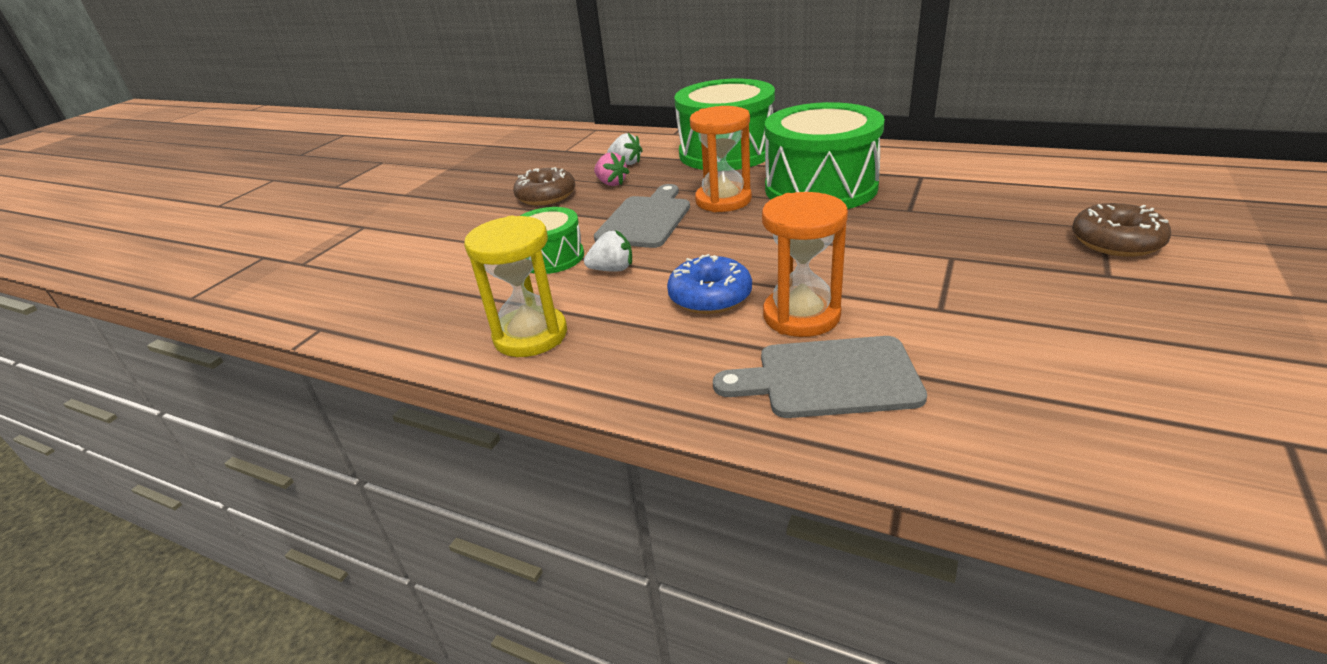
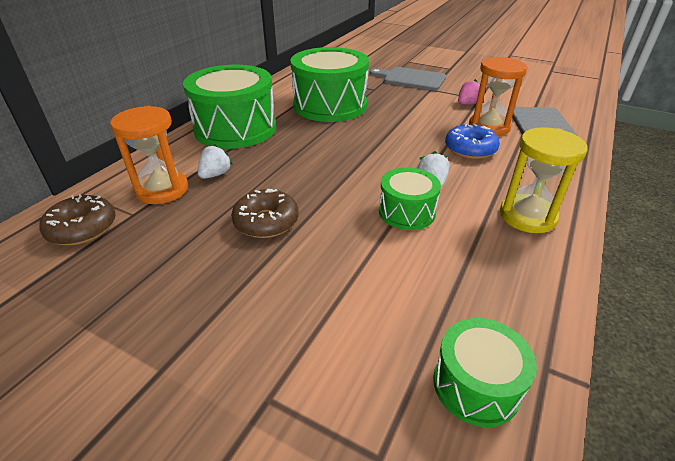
camera: 90 degrees left, 5 degrees up
(326, 296) = (476, 385): none -> green drum
(611, 183) = (261, 183): pink strawberry -> pink strawberry (467, 104)
(646, 219) = (351, 167): grey cutting board -> grey cutting board (411, 79)
(723, 200) = (331, 136): orange hourglass -> orange hourglass (162, 190)
(1116, 242) = (422, 62): brown donut -> brown donut (82, 228)

